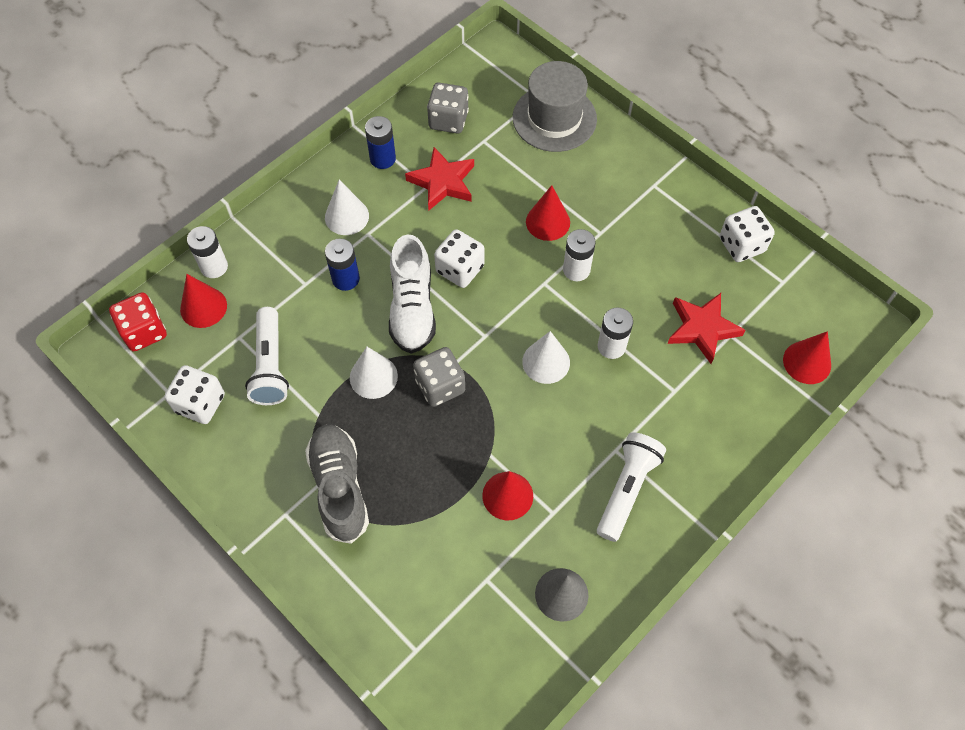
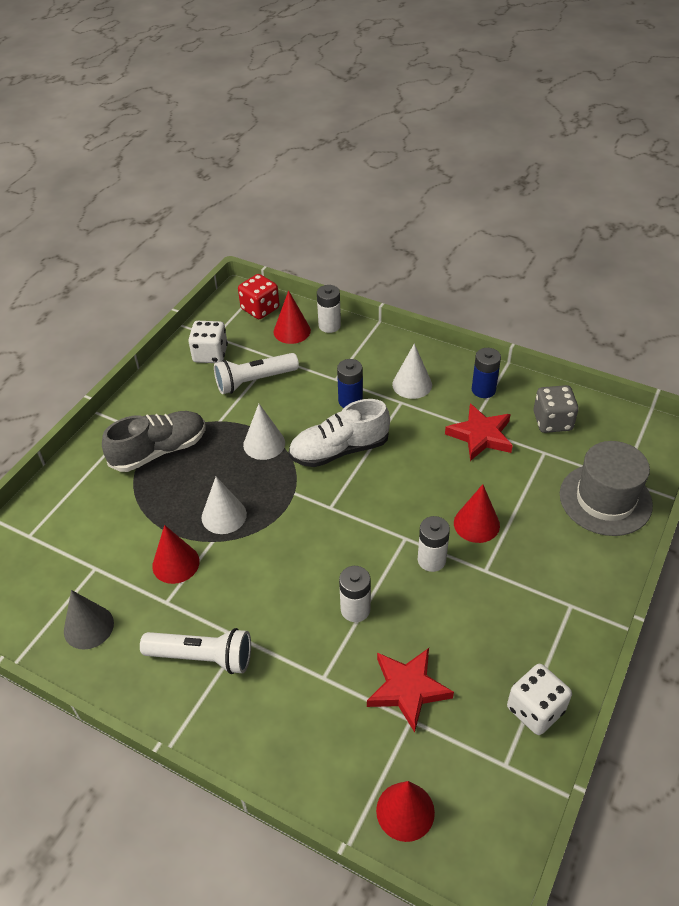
camera: 75 degrees right, 15 degrees down
(440, 386) = (269, 489): grey dice -> none
(460, 269) = (392, 472): white dice -> none
(546, 362) = (319, 559): white cone -> white cone (224, 515)

